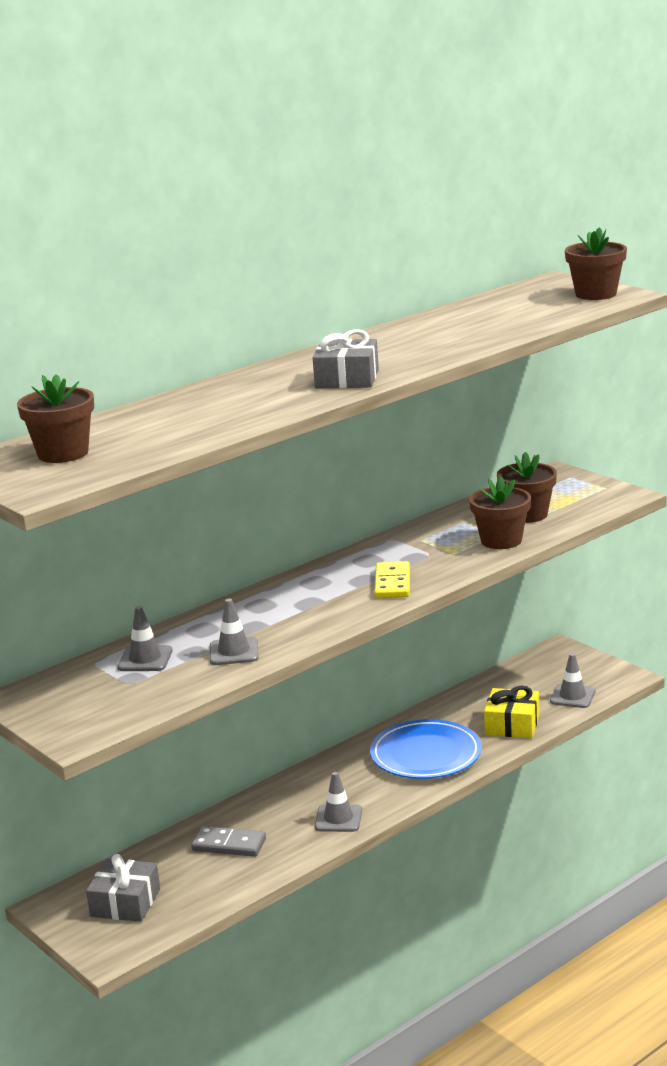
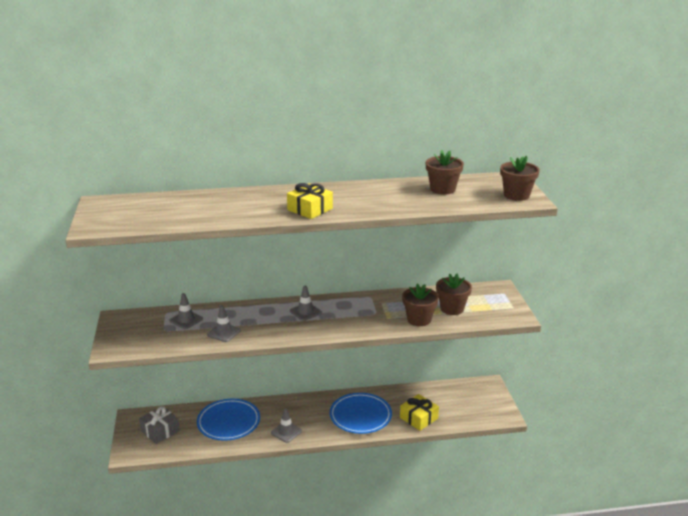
camera: 30 degrees right, 5 degrees up
(63, 453) = (133, 209): brown flower pot -> brown flower pot (442, 189)
(229, 844) = (228, 422): grey domino -> blue plate
(347, 379) = (310, 209): grey gift -> yellow gift
(392, 583) = (337, 323): yellow domino -> none
(572, 696) = (466, 415): grey traffic cone -> grey traffic cone (305, 312)

